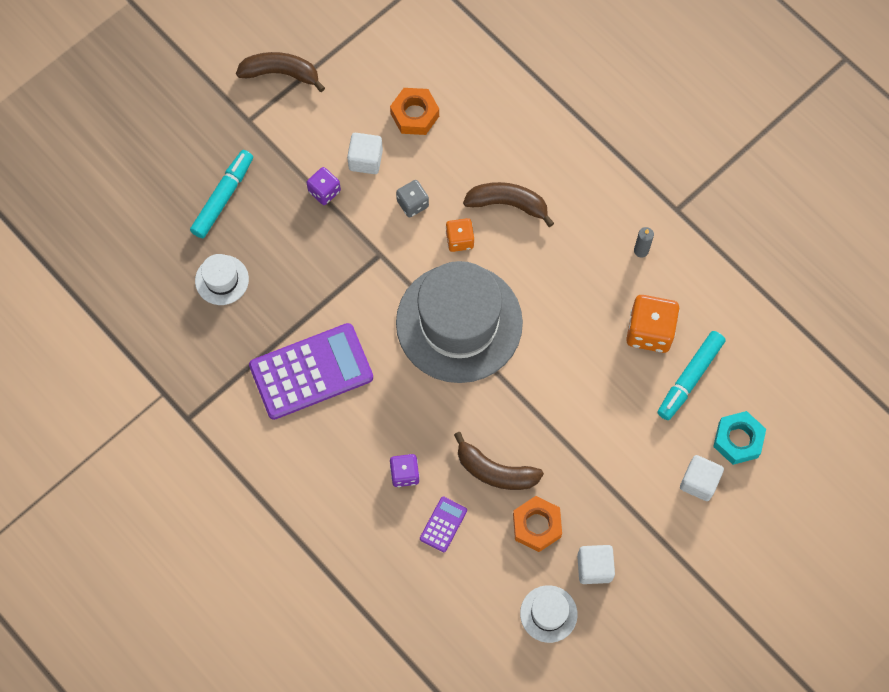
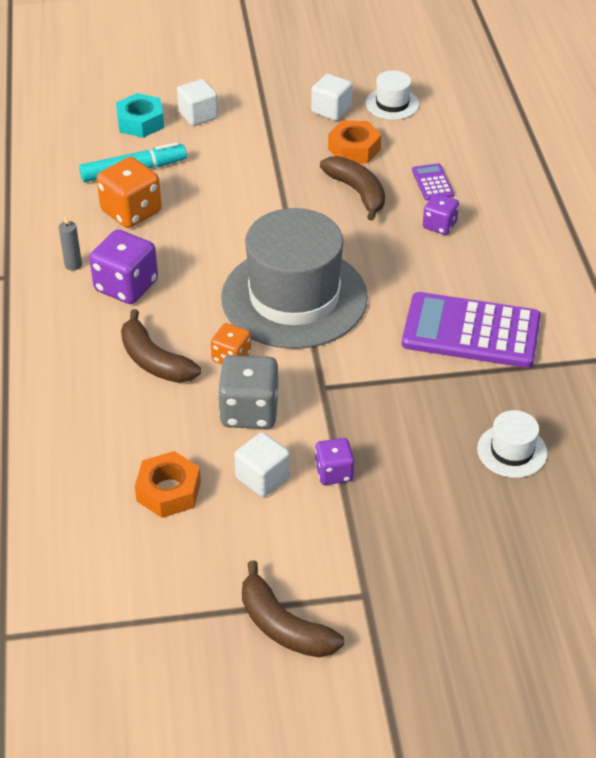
camera: 145 degrees left, 25 degrees down
(223, 197) = (455, 529): turquoise marker -> none
(412, 204) = (249, 411): grey dice -> grey dice, size x1.69
(443, 524) = (432, 183): purple calculator -> purple calculator turned 105 degrees clockwise
(585, 256) = (126, 286): none -> purple dice

